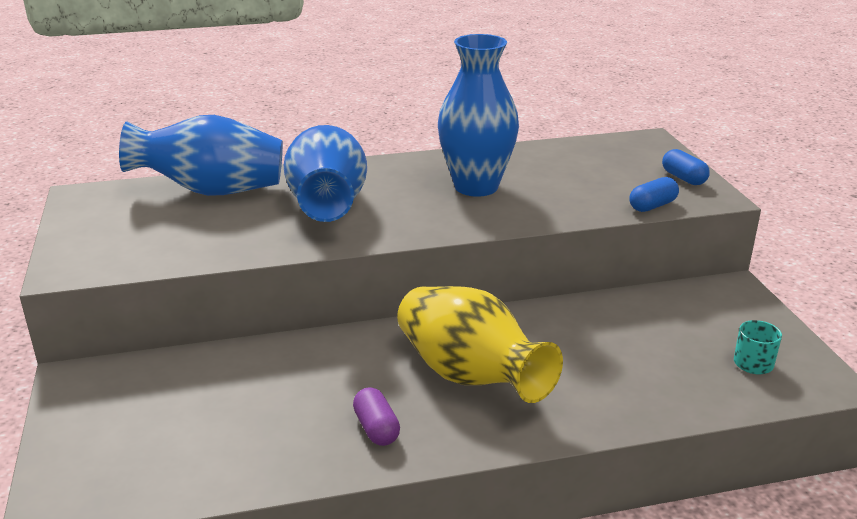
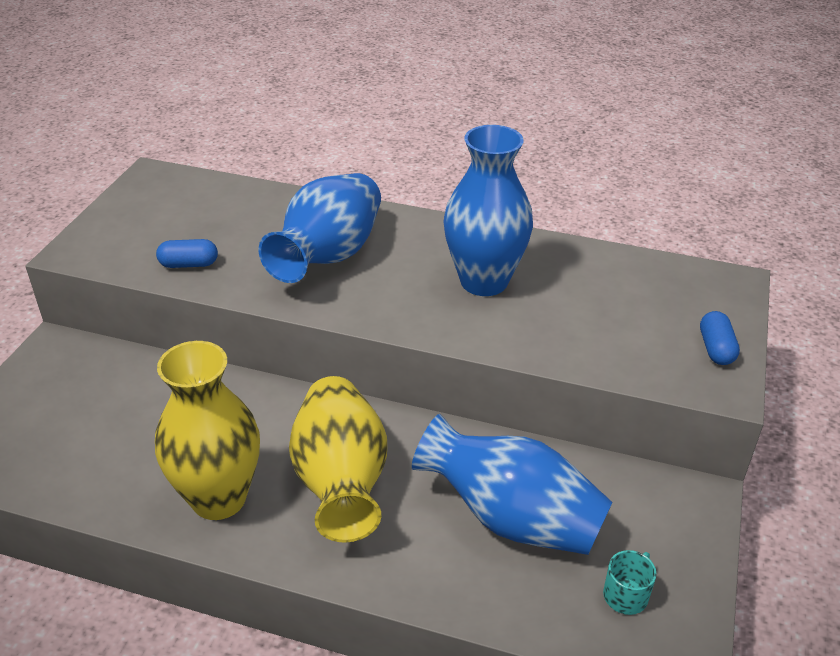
camera: 30 degrees right, 10 degrees up
(212, 191) = (251, 205): blue vase -> blue vase (512, 518)
(376, 428) = (219, 498): purple capsule -> yellow vase
(652, 206) = (640, 373): blue capsule -> blue capsule (189, 264)

